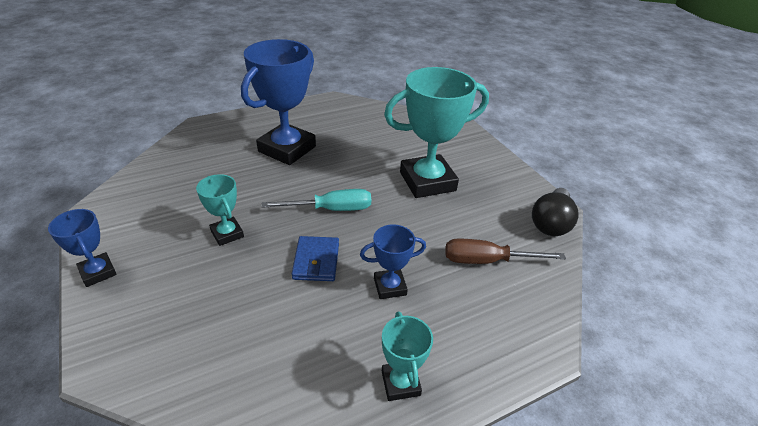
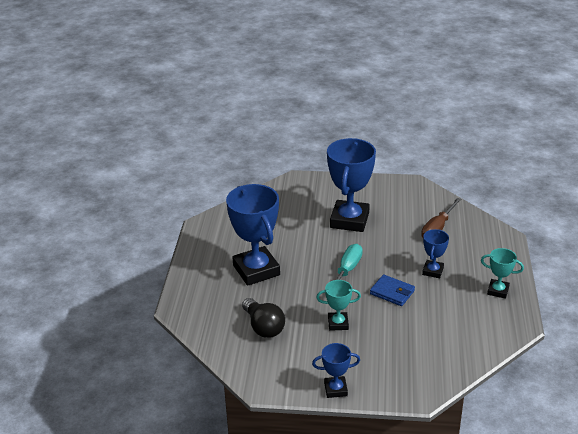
camera: 55 degrees left, 5 degrees down
(427, 181) = (349, 220): turquoise trophy -> blue trophy
(551, 223) = (424, 191): black light bulb -> black light bulb (263, 327)

